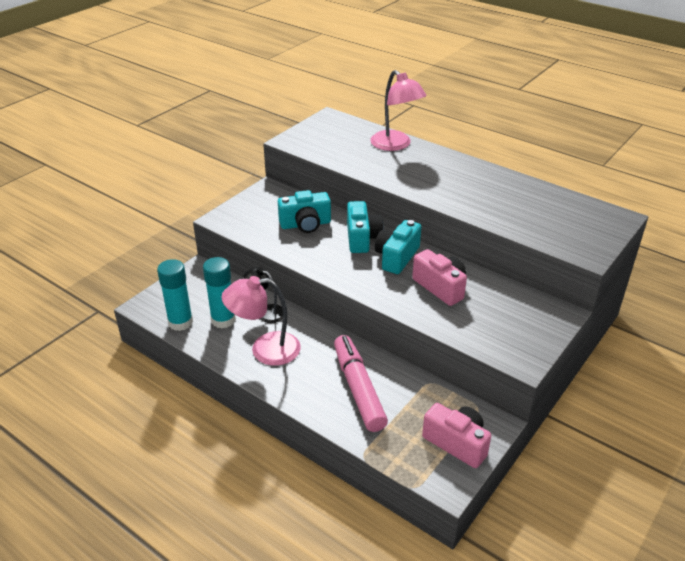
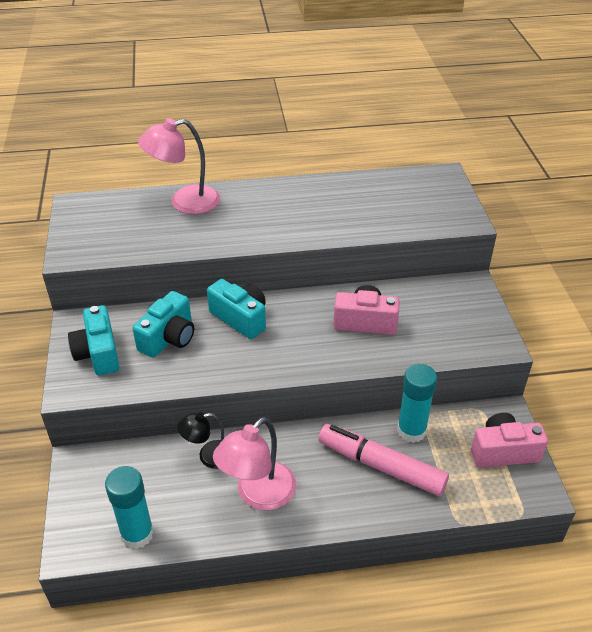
camera: 45 degrees left, 5 degrees up
(223, 320) = (178, 497): turquoise glue stick -> turquoise glue stick (411, 431)
(395, 145) = (184, 202): pink lamp -> pink lamp turned 150 degrees clockwise
(396, 257) = (294, 317): turquoise camera -> turquoise camera (98, 353)

